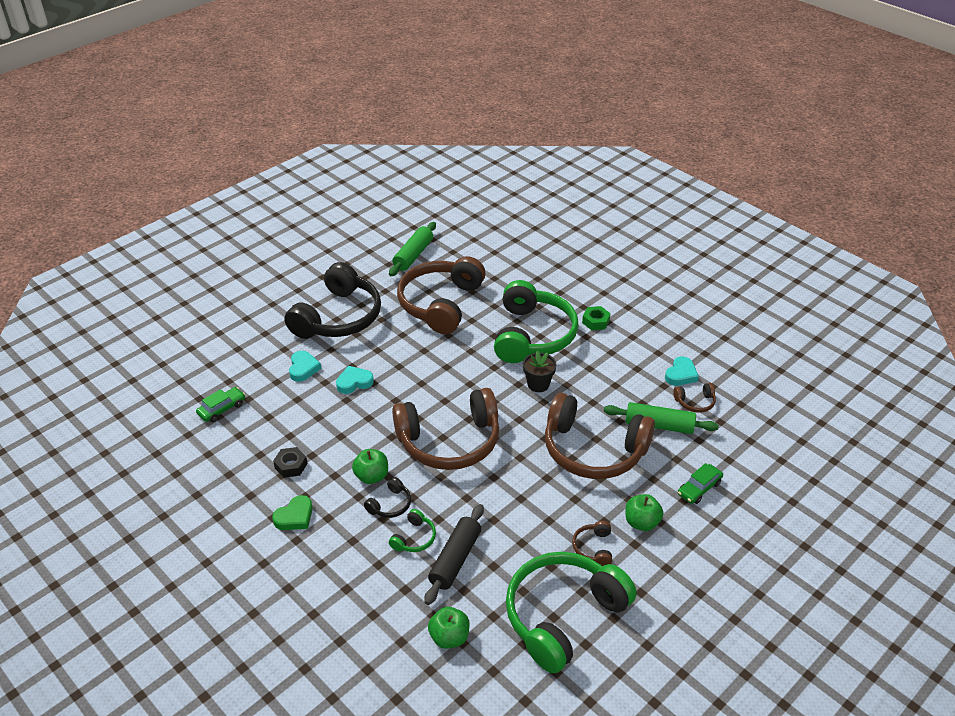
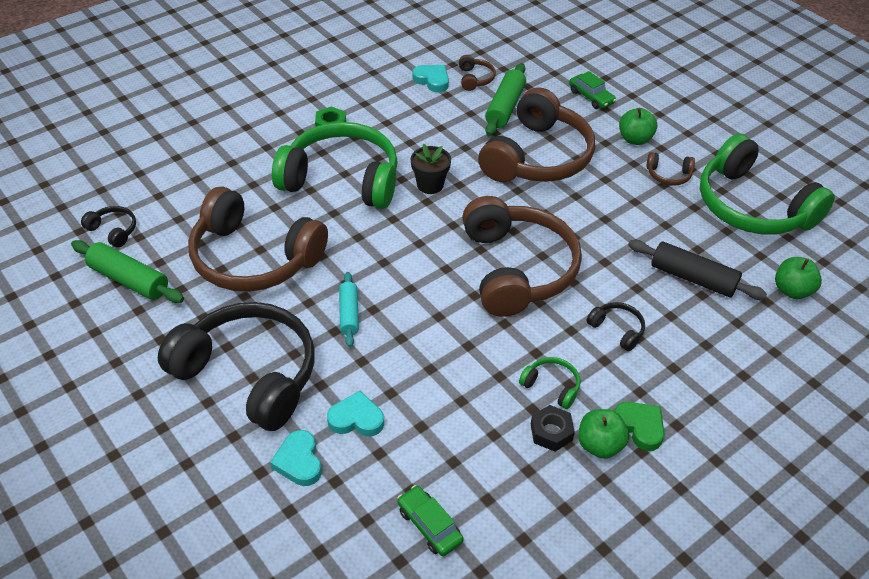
camera: 85 degrees left, 5 degrees up
(354, 382) = (397, 359): turquoise heart -> turquoise heart (299, 461)
(372, 476) = (572, 345): green apple -> green apple (599, 445)
(393, 355) = (349, 314): none -> turquoise rolling pin
(414, 538) = (666, 310): green headphones -> green headphones (551, 386)
(456, 240) = (113, 230): none -> black headphones

